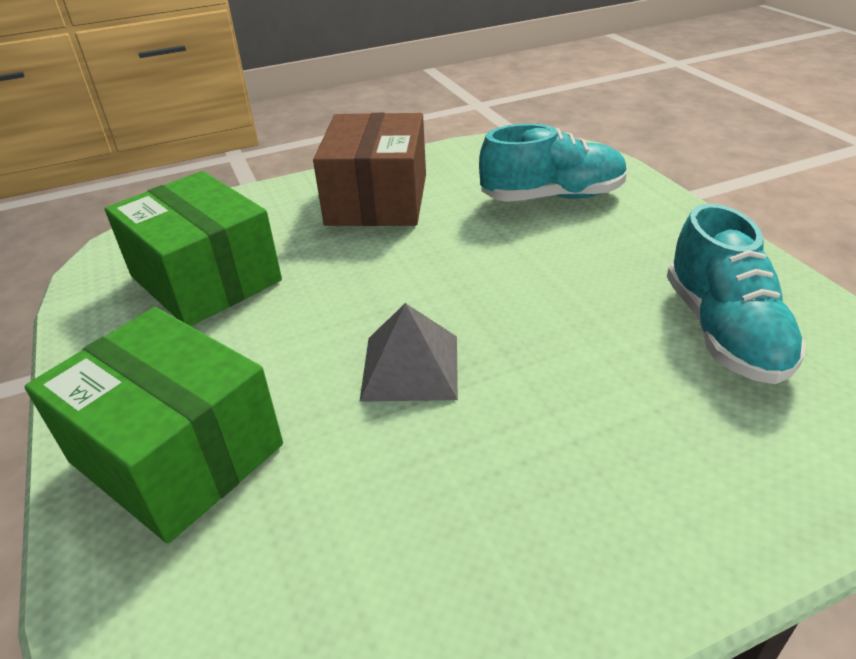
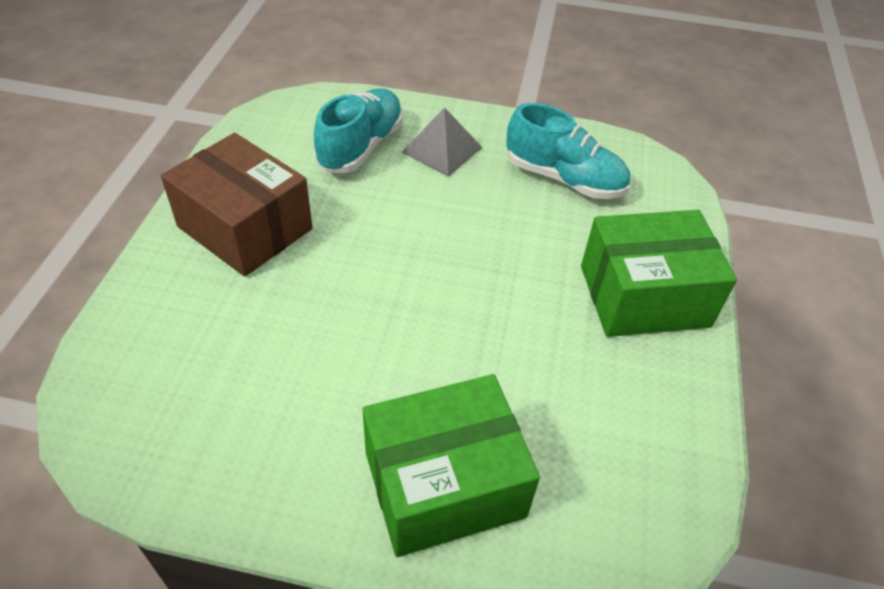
camera: 60 degrees left, 10 degrees up
(206, 278) = (234, 385): green box -> green box (644, 296)
(410, 367) = (470, 320): grey pyramid -> grey pyramid (442, 150)

